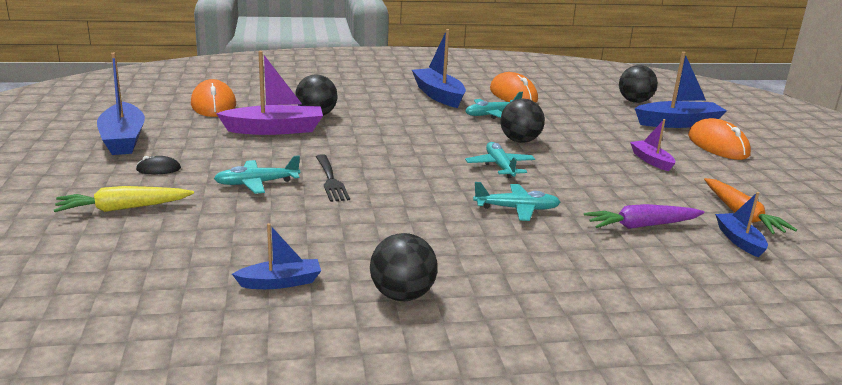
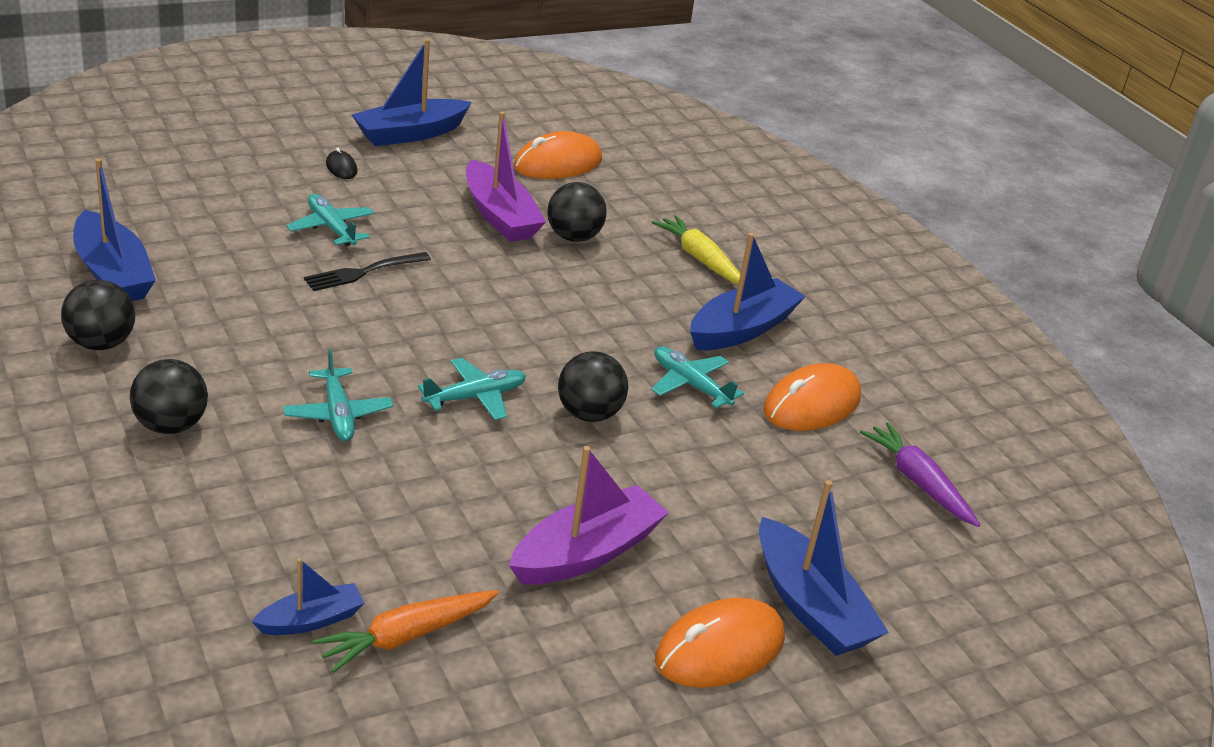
camera: 70 degrees right, 10 degrees up
(123, 208) = (240, 169): yellow carrot -> yellow carrot (700, 259)
(280, 282) = (113, 273): blue boat -> blue boat, size x1.79
(634, 101) = (902, 555): black ball -> black ball (170, 426)
(642, 226) = (326, 524): purple carrot -> purple carrot (918, 482)
(651, 161) = (586, 553): purple boat -> purple boat, size x1.79

